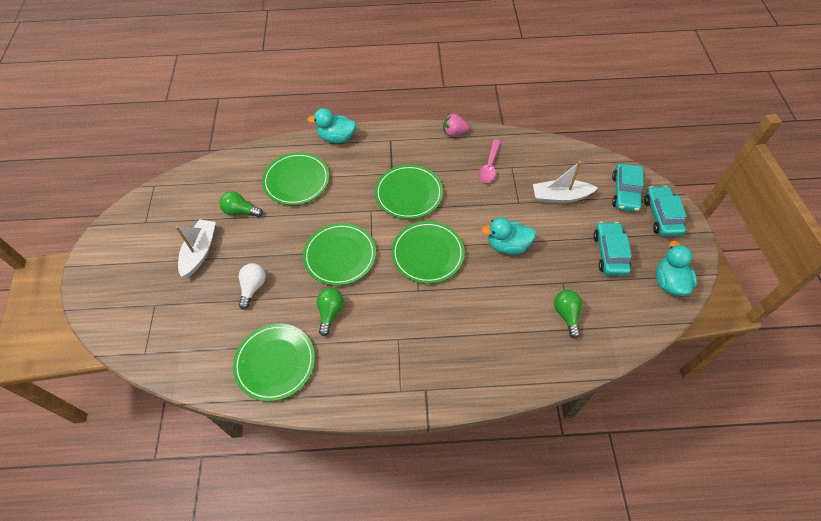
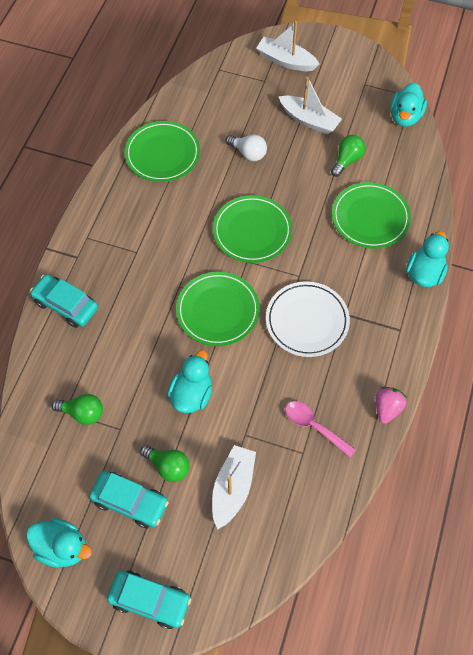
camera: 110 degrees right, 5 degrees up
(123, 294) = (286, 61): none -> white boat
(180, 184) = (405, 117): none -> turquoise duck
(330, 312) = (191, 206): green light bulb -> green light bulb (168, 466)
(409, 194) = (307, 321): green plate -> white plate
(625, 193) = (204, 575): turquoise car -> turquoise car (66, 305)

